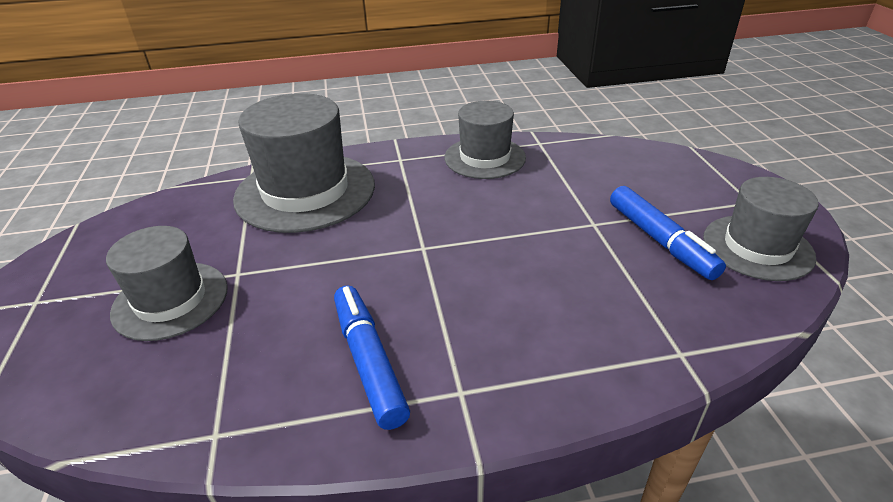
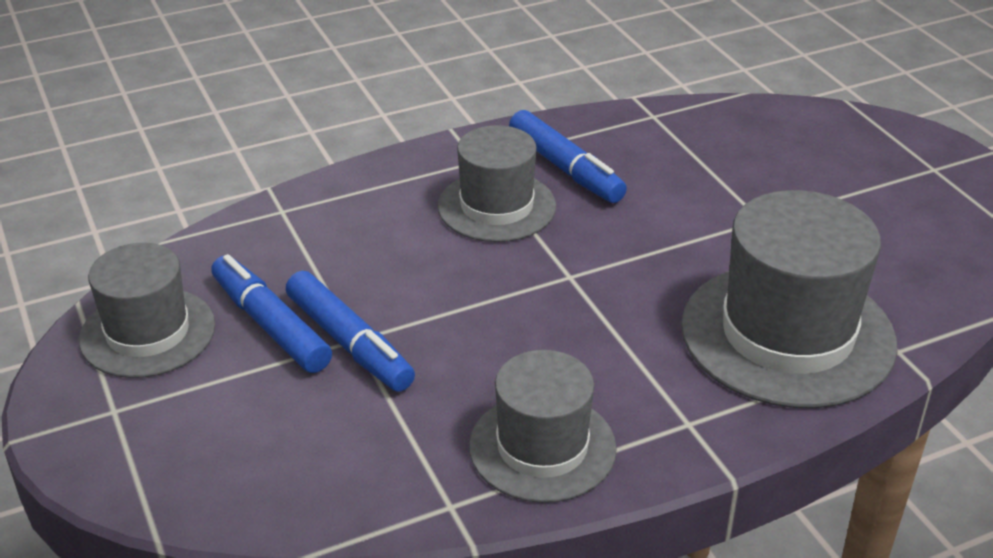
camera: 165 degrees right, 0 degrees up
(170, 300) = (800, 187): grey hat -> grey hat (496, 206)
(598, 221) = (349, 343): none -> blue marker

